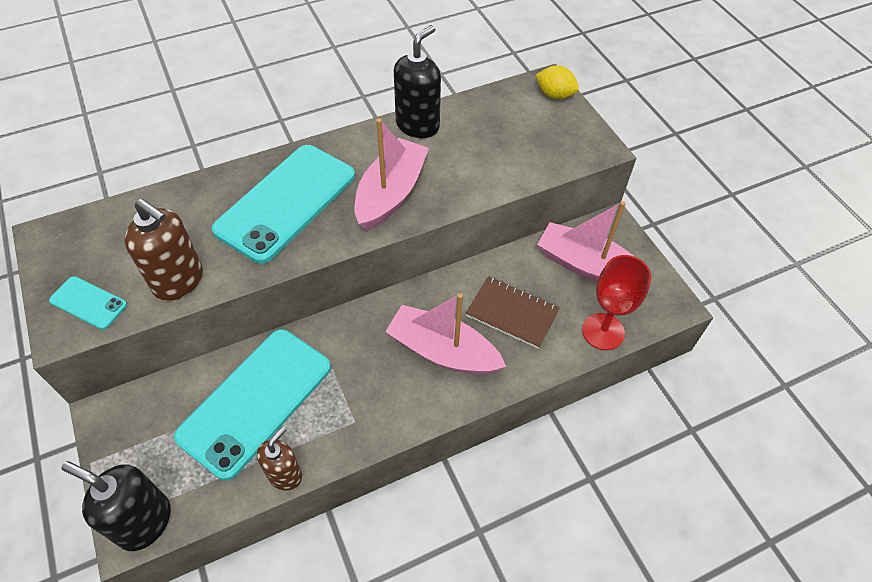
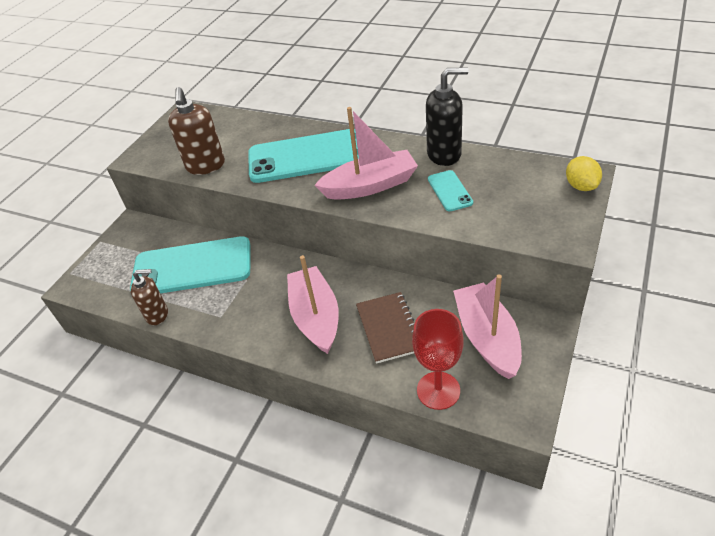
camera: 55 degrees right, 10 degrees down
(88, 303) = (160, 152): turquoise phone -> turquoise phone (449, 191)
(144, 521) = (83, 285): black soap dispenser -> none

